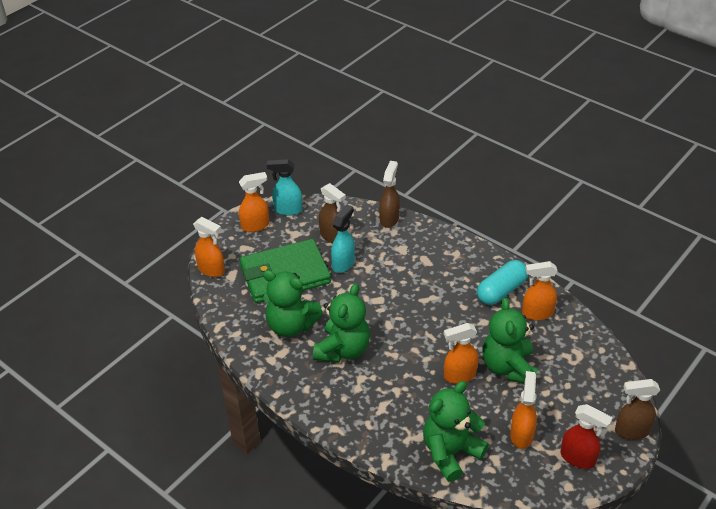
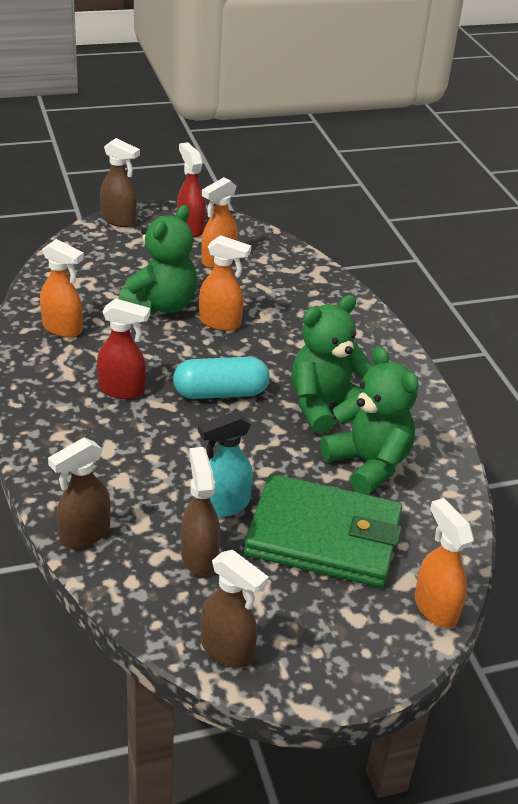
camera: 150 degrees left, 5 degrees down
(255, 226) = (307, 650): orange spray bottle -> none
(287, 210) = (227, 650): turquoise spray bottle -> brown spray bottle
(450, 452) = (299, 280): green teddy bear -> none
(457, 294) = (122, 390): none -> red spray bottle
(501, 291) = (67, 367): turquoise capsule -> turquoise capsule (220, 393)

